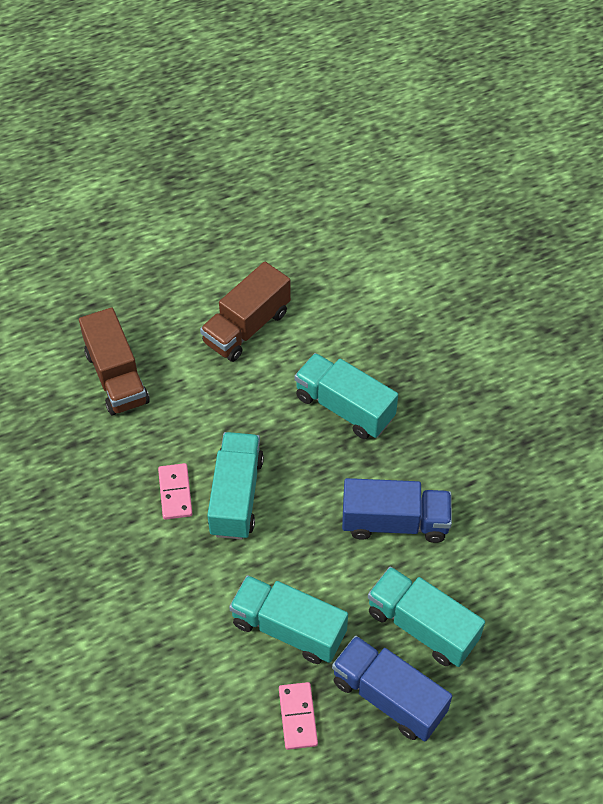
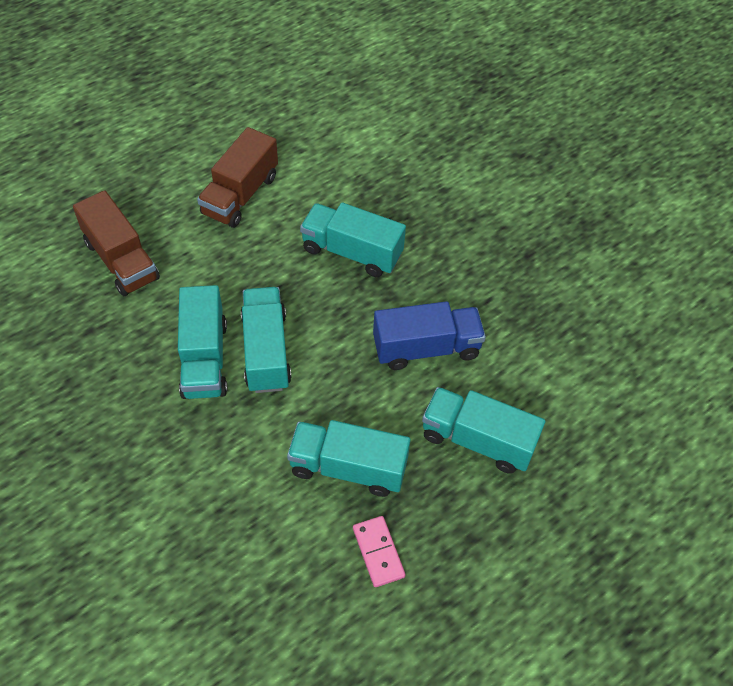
camera: 15 degrees left, 0 degrees up
(175, 493) = (204, 358): pink domino -> turquoise truck
(388, 697) = (463, 514): blue truck -> none

